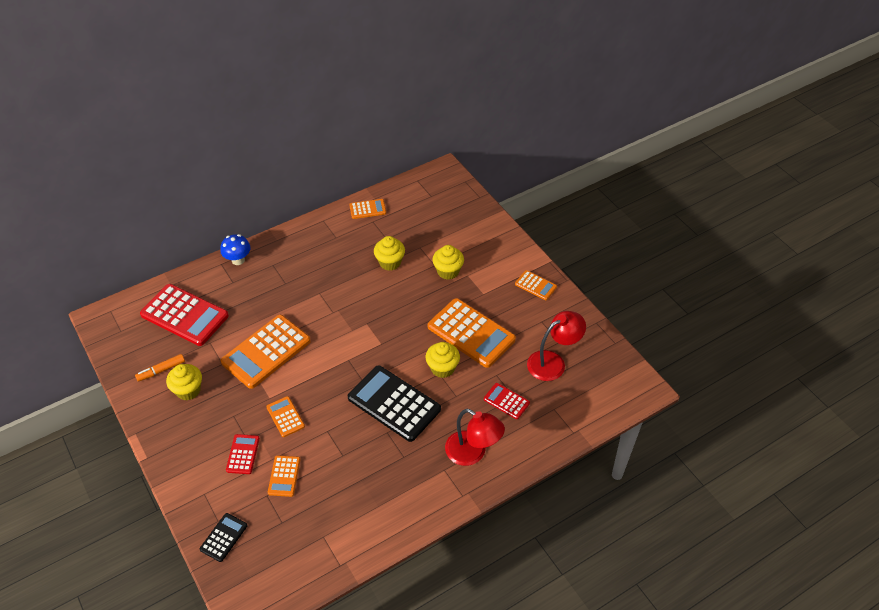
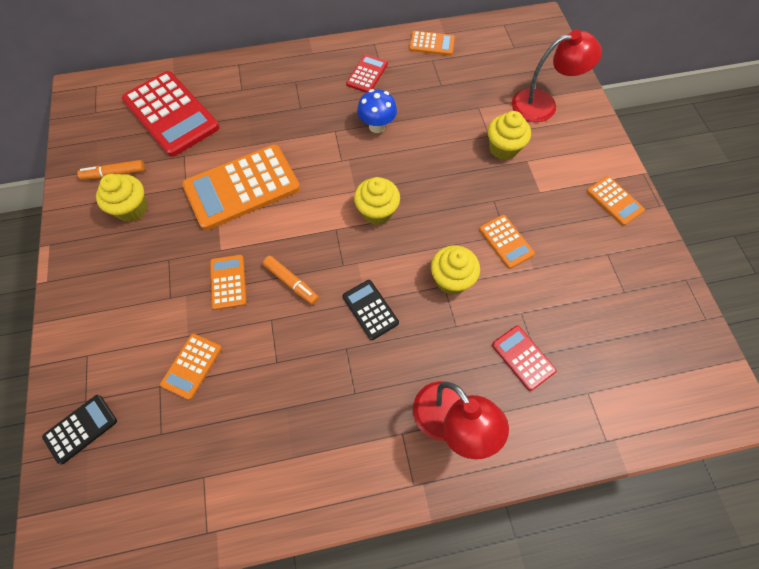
camera: 20 degrees right, 15 degrees up
(238, 260) = (258, 65): blue mushroom -> blue mushroom (377, 126)
(243, 454) = (156, 316): red calculator -> red calculator (367, 74)
(331, 403) = (291, 282): none -> orange marker
(390, 262) = (434, 117): yellow cupcake -> yellow cupcake (377, 212)
(394, 403) = (370, 309): black calculator -> black calculator, size x0.49
(471, 333) = (506, 242): orange calculator -> orange calculator, size x0.49
(553, 362) = (607, 319): red lamp -> red lamp (543, 104)

